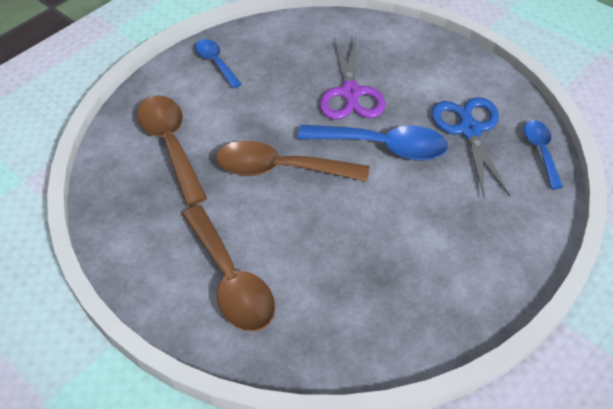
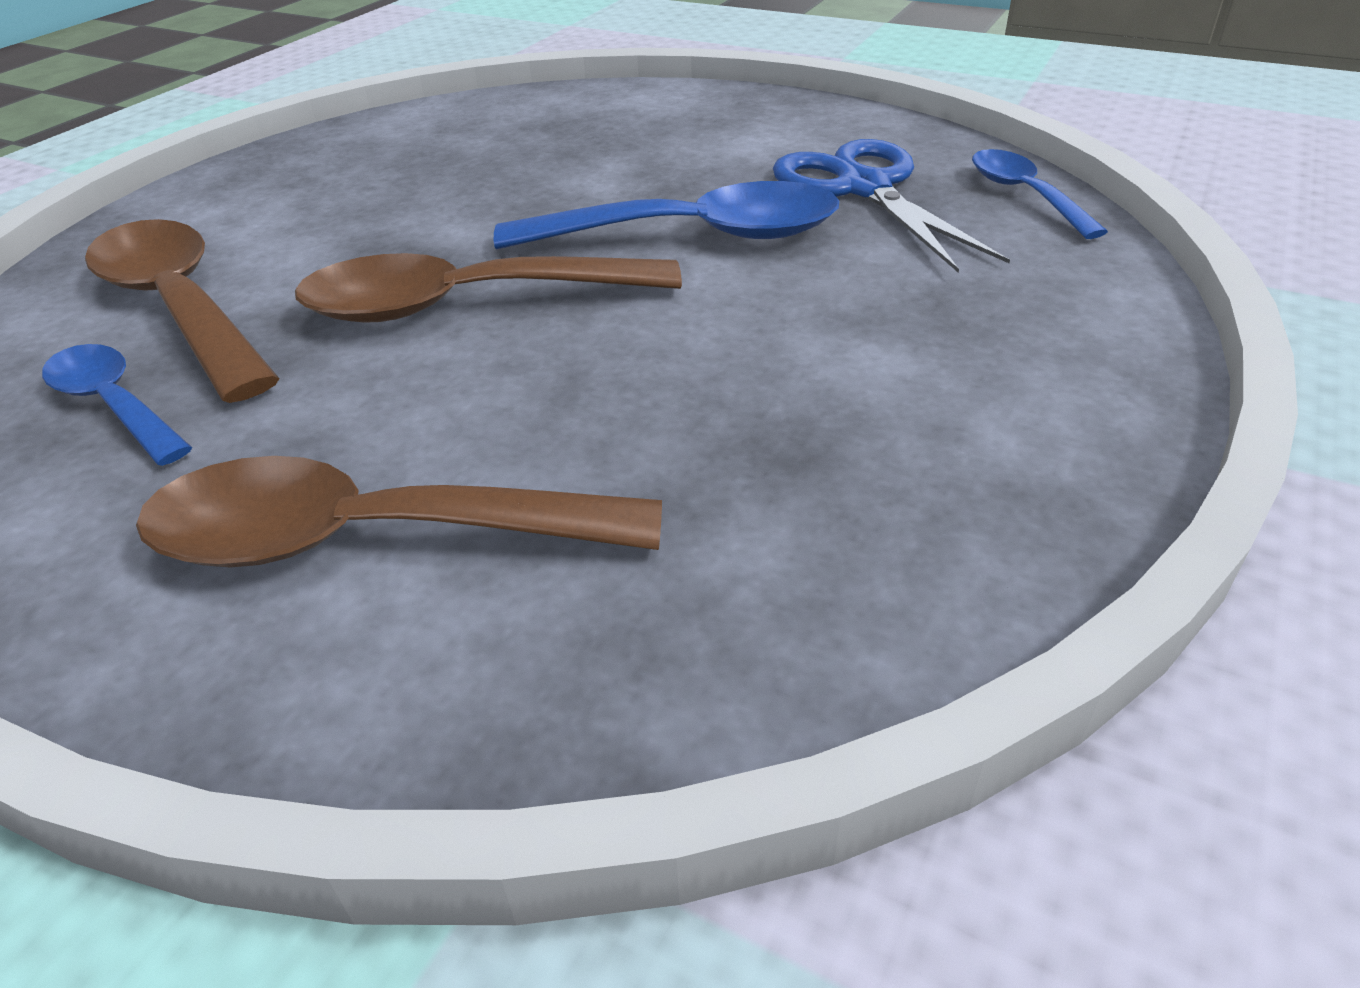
camera: 15 degrees left, 10 degrees down
(215, 62) = (286, 175): blue spoon -> blue spoon (114, 404)
(231, 280) = (370, 538): brown spoon -> brown spoon turned 135 degrees clockwise
(350, 93) = (593, 175): purple scissors -> none

